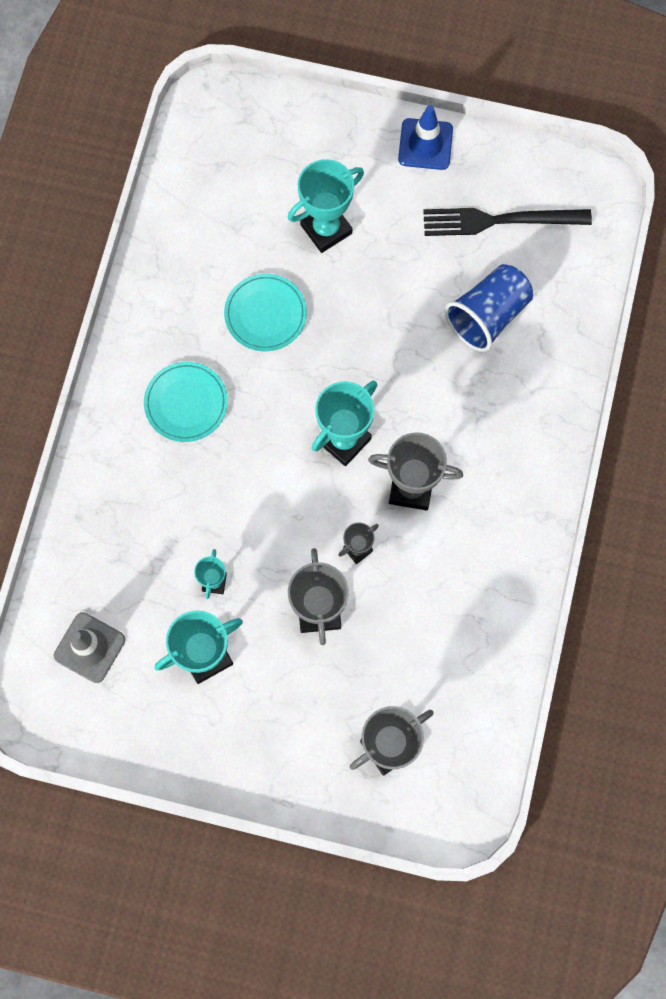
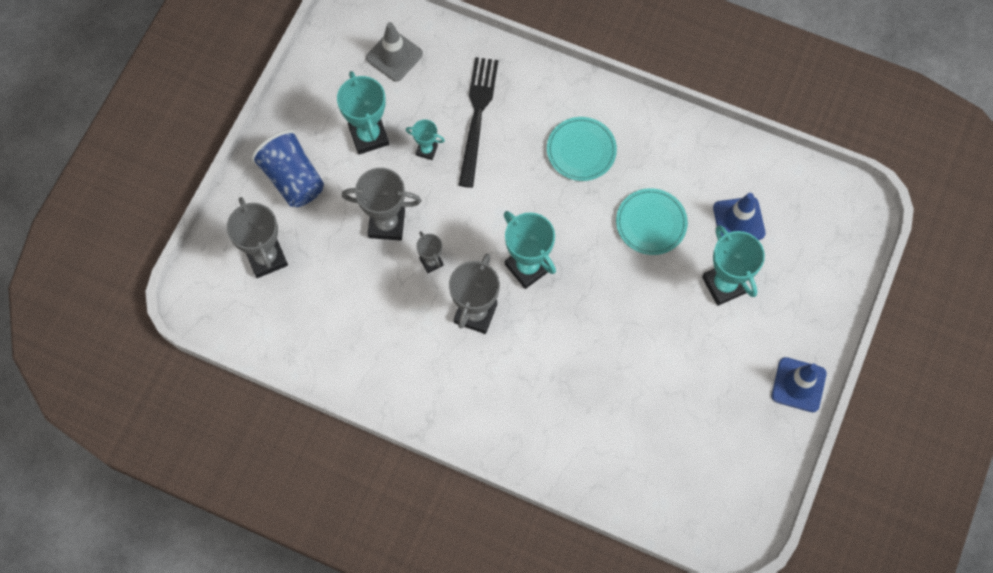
camera: 100 degrees right, 5 degrees down
(246, 222) = (738, 220): none -> blue traffic cone
(487, 316) = (622, 407): blue cup -> blue cup (292, 178)
(499, 221) = (713, 436): black fork -> black fork (477, 116)

